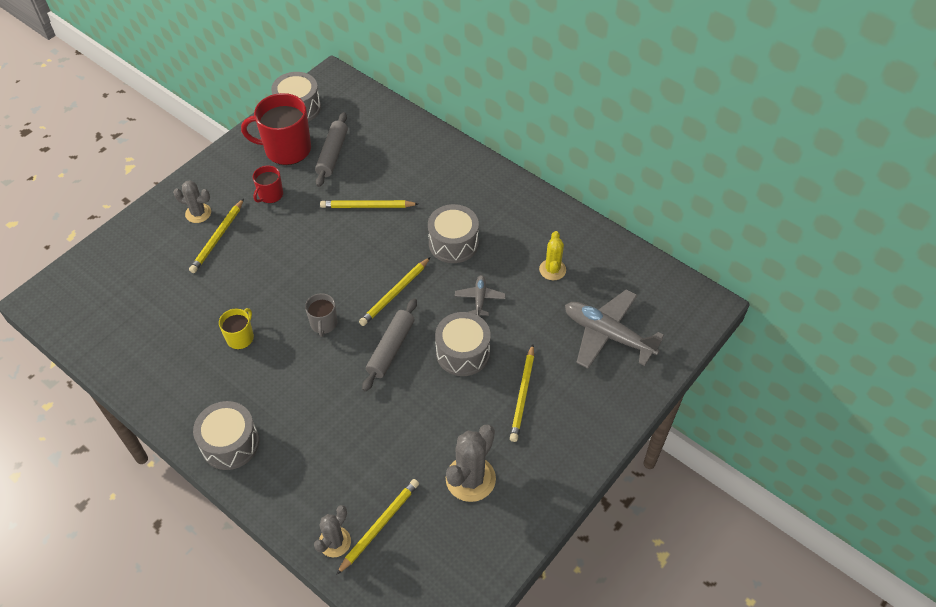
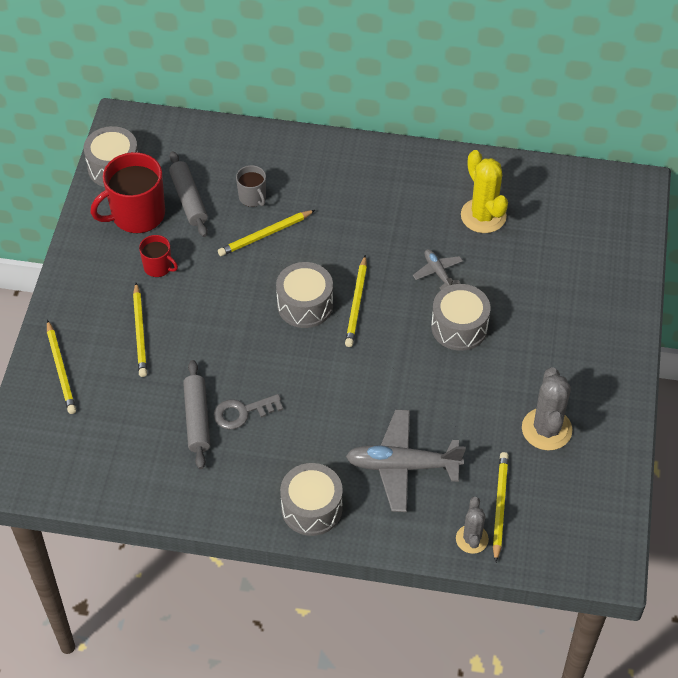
camera: 30 degrees left, 0 degrees up
(198, 213) = (99, 318): grey cactus -> none
(240, 337) = (242, 412): yellow mug -> grey key
(270, 195) = (158, 267): red mug -> red mug turned 60 degrees counterclockwise
(324, 324) = (312, 362): grey mug -> grey mug (253, 197)
(391, 348) = (392, 354): grey rolling pin -> grey rolling pin (197, 419)
(453, 243) = (375, 232): grey drum -> grey drum (305, 305)
(522, 395) = (538, 338): yellow pencil -> yellow pencil (61, 369)
(552, 270) = (483, 216): yellow cactus -> yellow cactus, size x1.61
(608, 335) = (573, 251): grey plane -> grey plane (402, 466)

